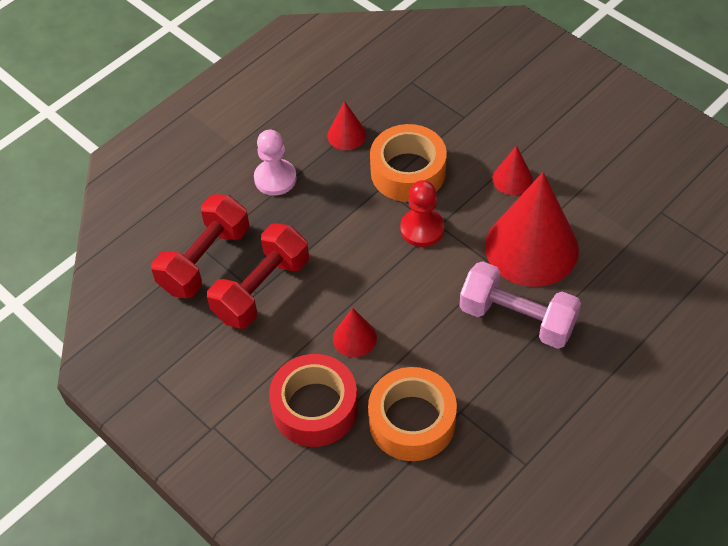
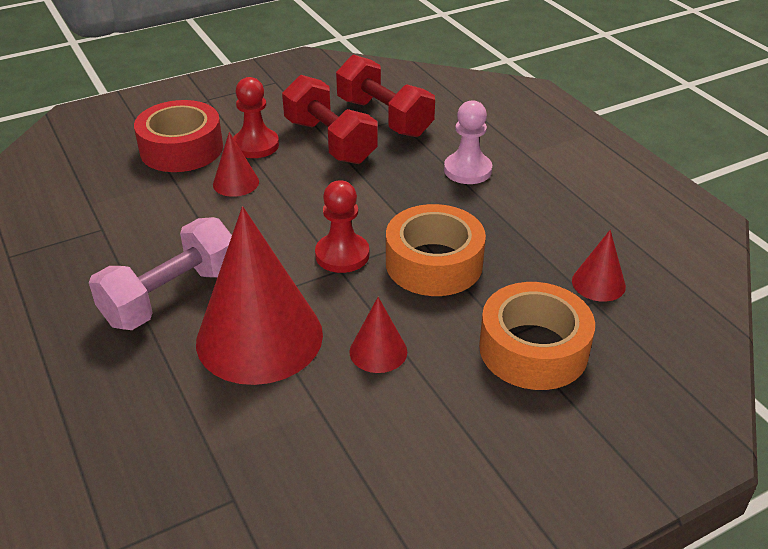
camera: 105 degrees right, 15 degrees down
(288, 347) = (256, 145): none -> red pawn
(346, 135) = (513, 229): red cone -> red cone (598, 283)
(412, 421) = (119, 197): orange tape -> orange tape (533, 349)

